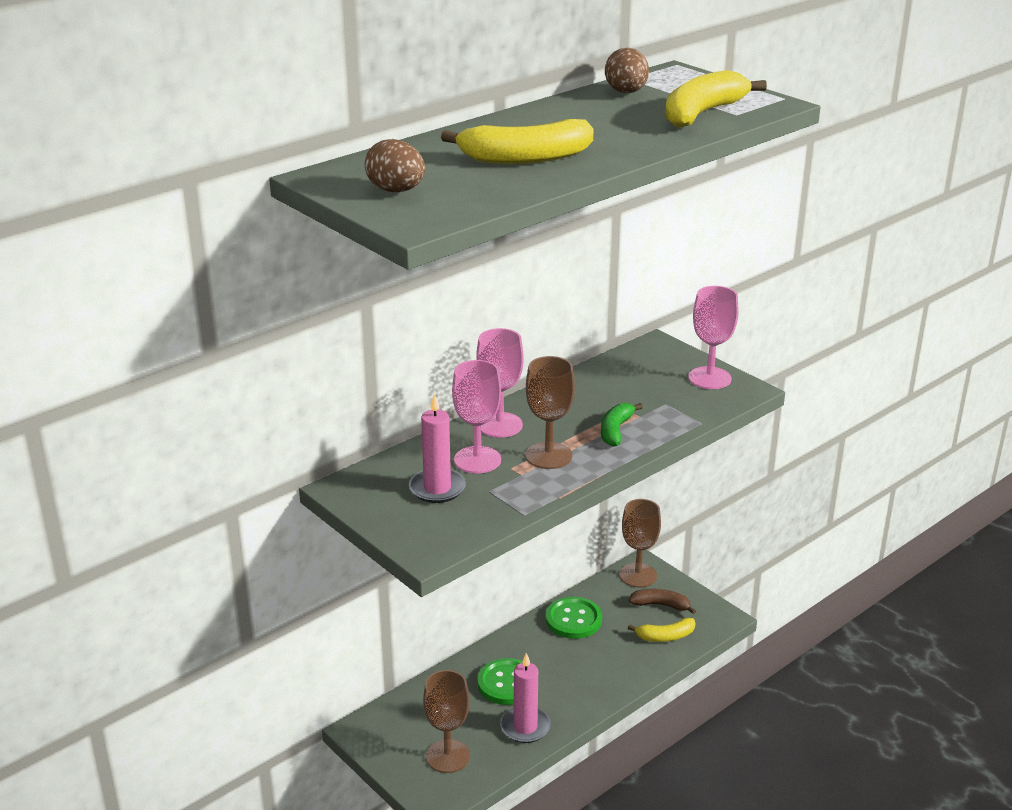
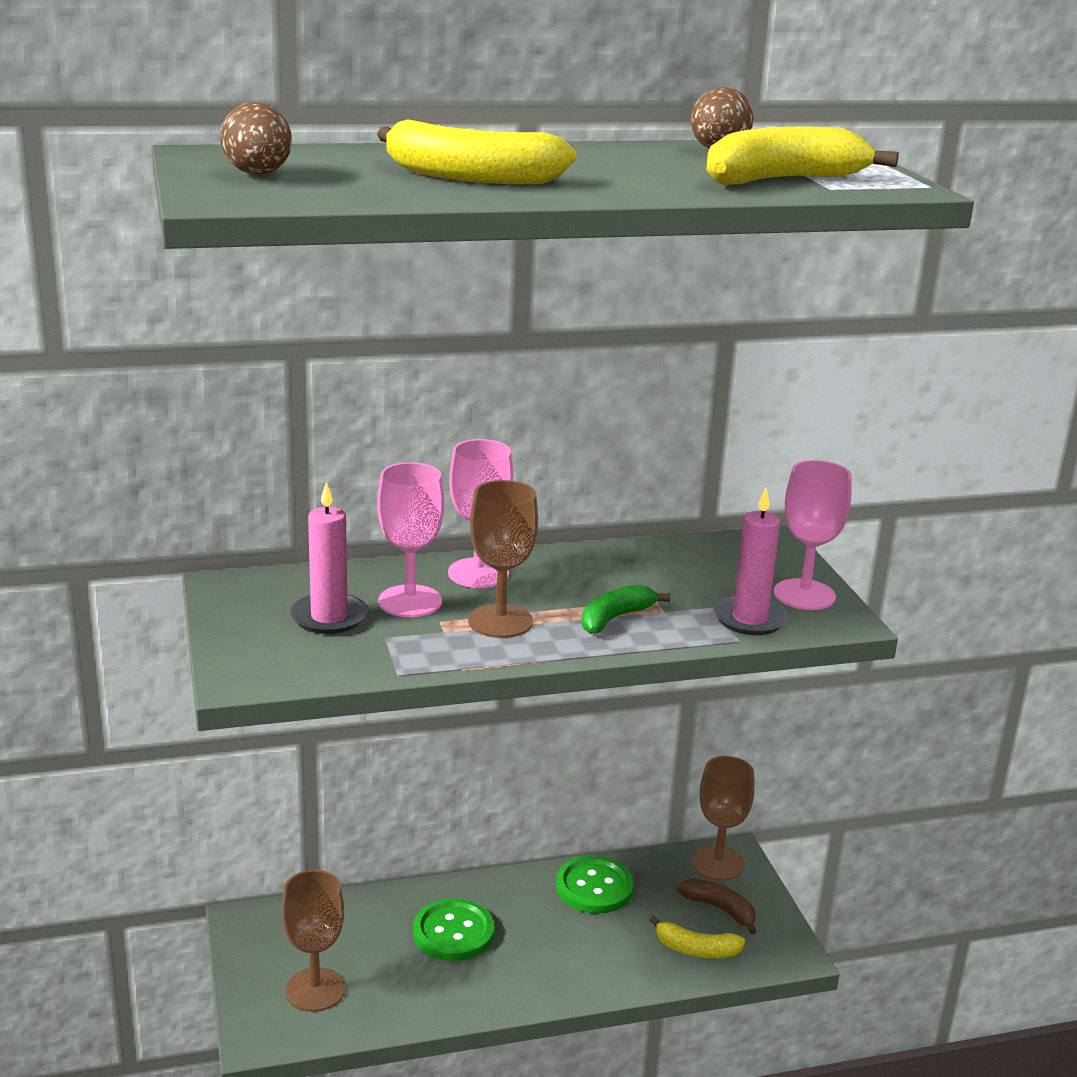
camera: 25 degrees right, 5 degrees down
(525, 727) = (433, 992): pink candle -> pink candle (749, 619)

